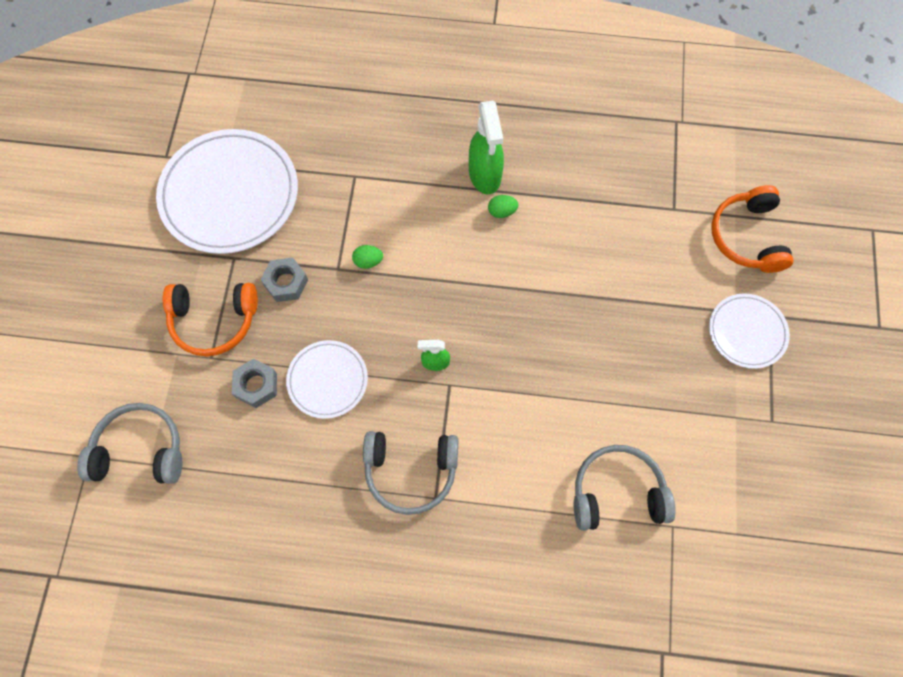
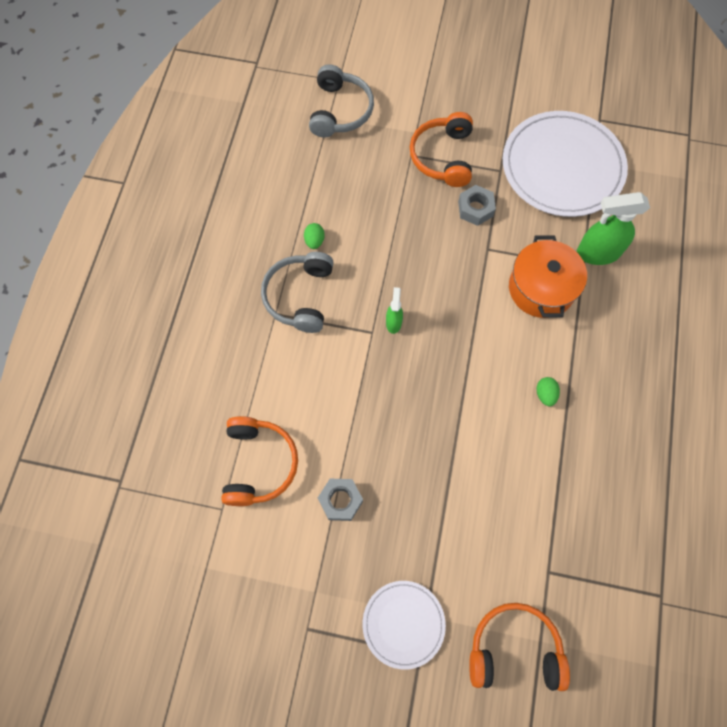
camera: 95 degrees right, 0 degrees up
(256, 385) = (384, 187): grey nut -> grey nut (340, 501)
(327, 380) = (385, 238): white plate -> none
(368, 261) = (494, 273): green egg -> green egg (314, 241)
(383, 215) = (541, 288): none -> orange pot
(485, 175) = (586, 382): green spray bottle -> green spray bottle (597, 253)
(617, 492) = (259, 464): grey headphones -> orange headphones

